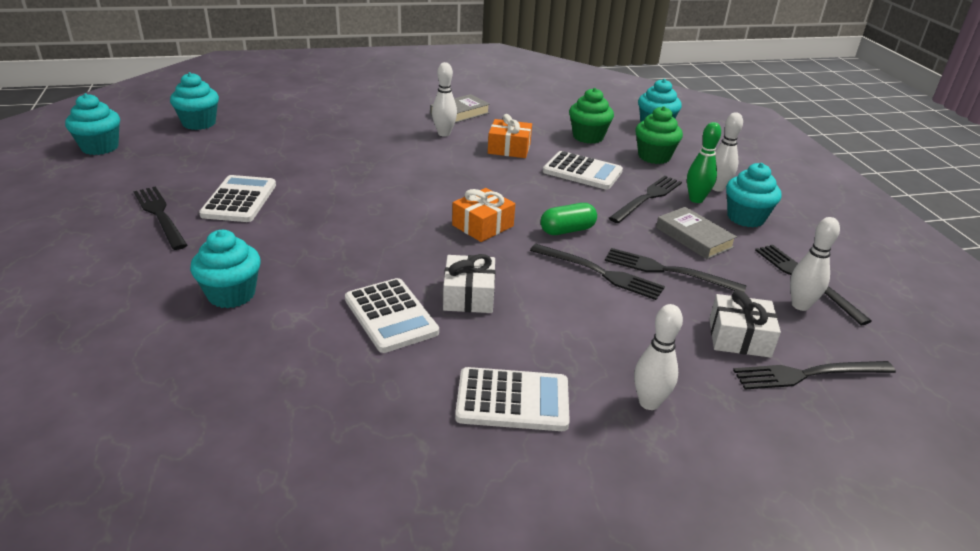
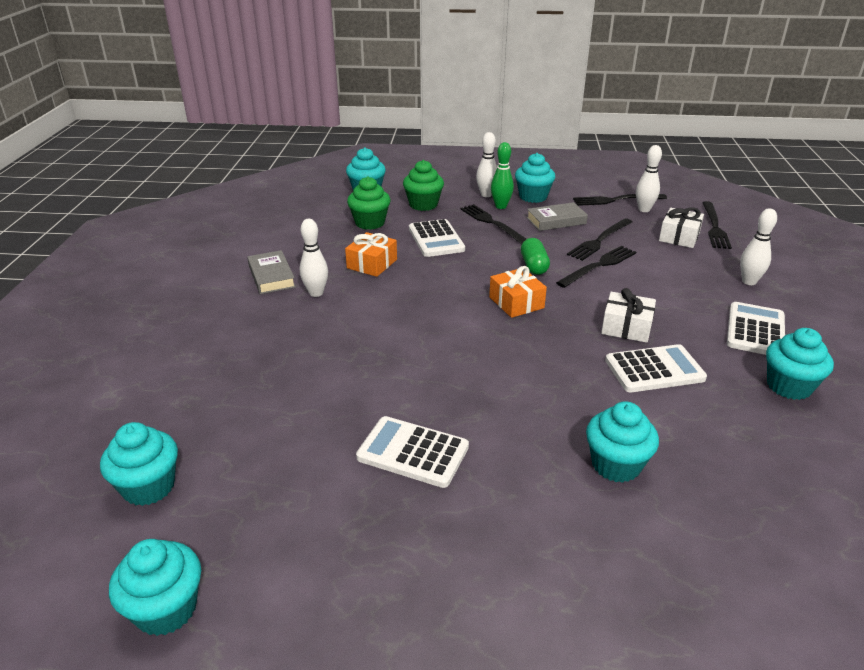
camera: 70 degrees left, 0 degrees up
(160, 215) = (430, 525): black fork -> none
(391, 422) = (789, 386): none -> turquoise cupcake
(582, 172) = (436, 239): white calculator -> white calculator turned 120 degrees clockwise

